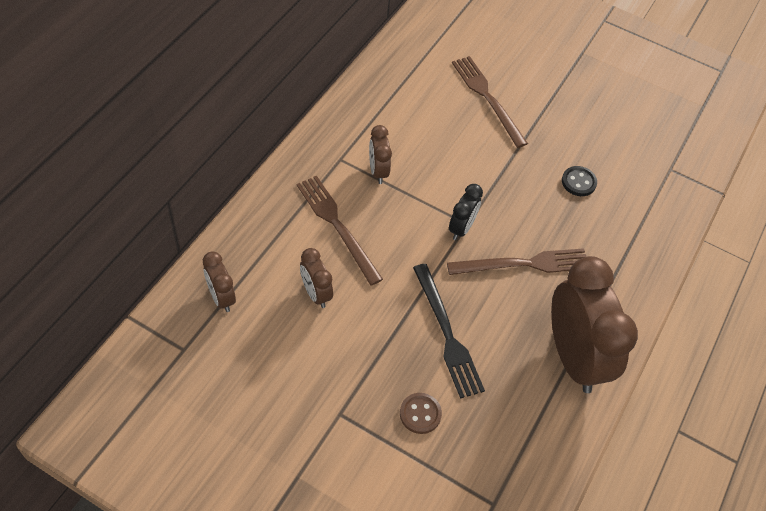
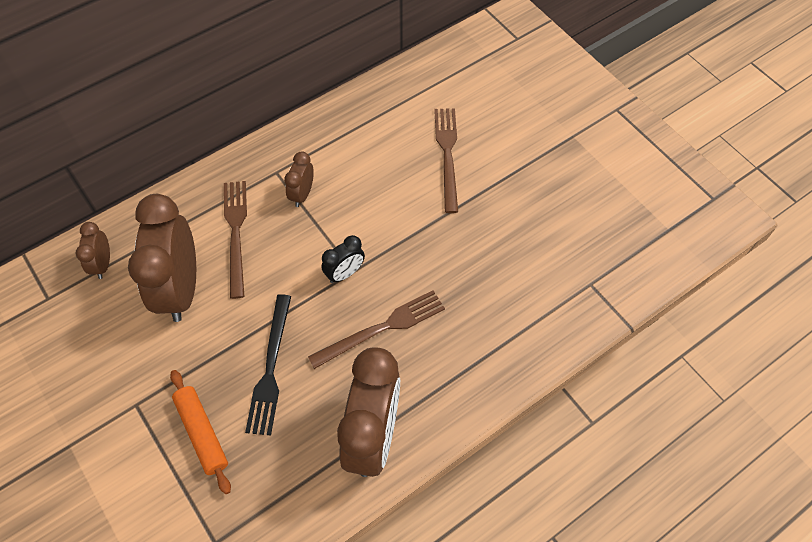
camera: 30 degrees right, 5 degrees up
(316, 293) = (181, 289): brown clock -> brown clock, size x2.14
(420, 414) = (202, 433): brown button -> orange rolling pin
(524, 264) = (382, 328): brown fork -> brown fork turned 45 degrees counterclockwise
(578, 182) = (486, 266): black button -> none

